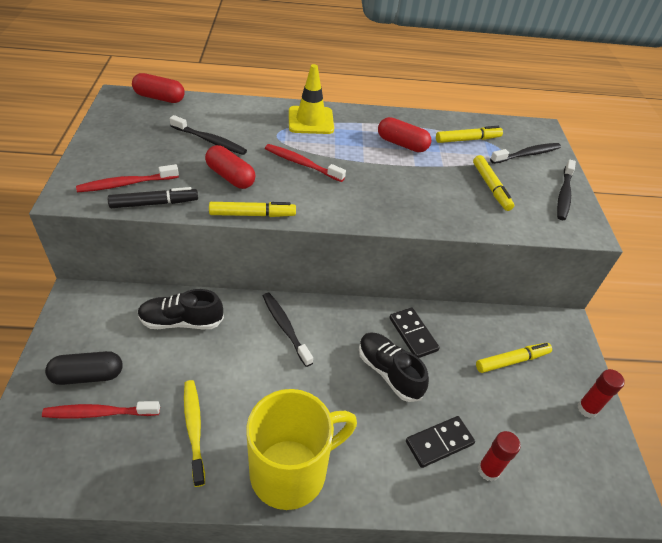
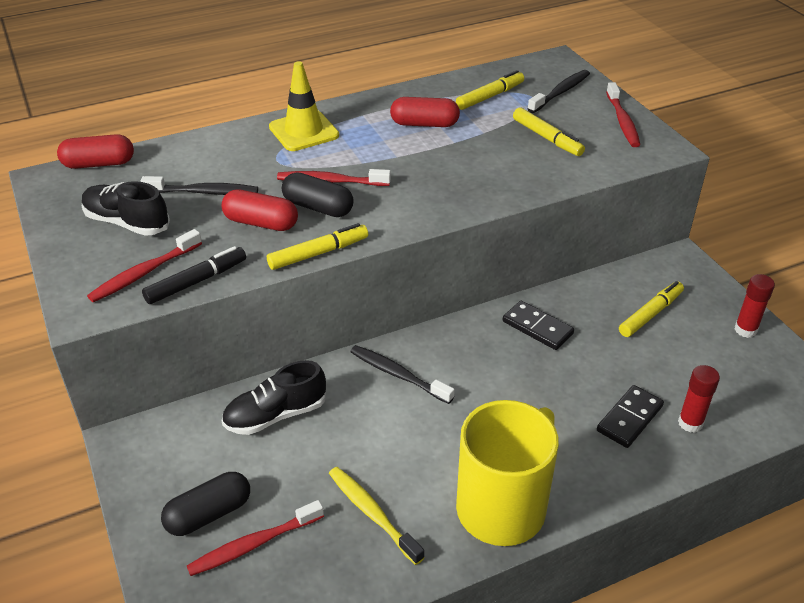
camera: 20 degrees left, 5 degrees down
(278, 180) = (318, 207): none -> black capsule
(389, 372) = (537, 374): black shoe -> black shoe (127, 223)
(564, 195) = (622, 121): black toothbrush -> red toothbrush

